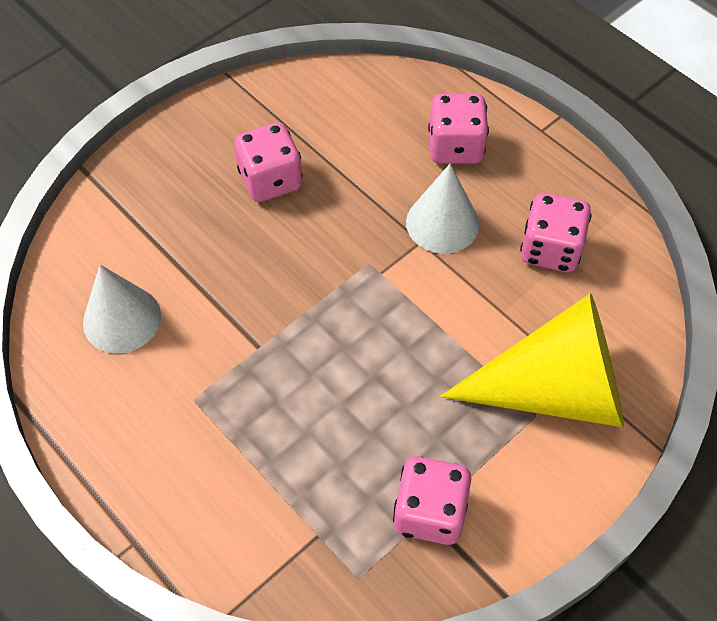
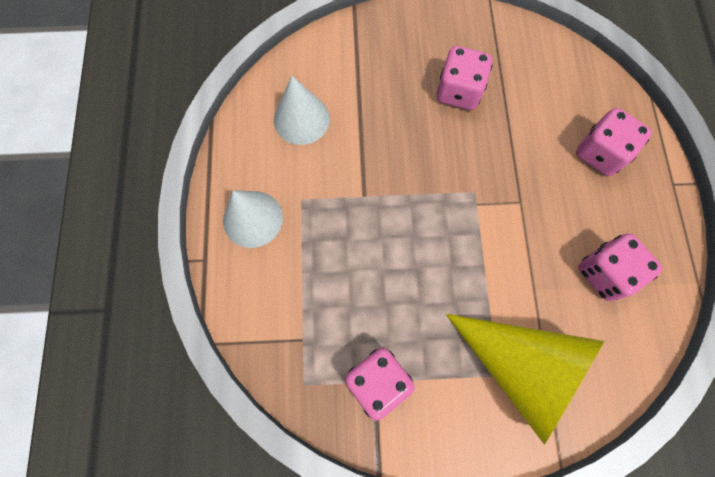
camera: 40 degrees right, 15 degrees up
(442, 223) = (545, 200): white cone -> white cone (252, 219)

